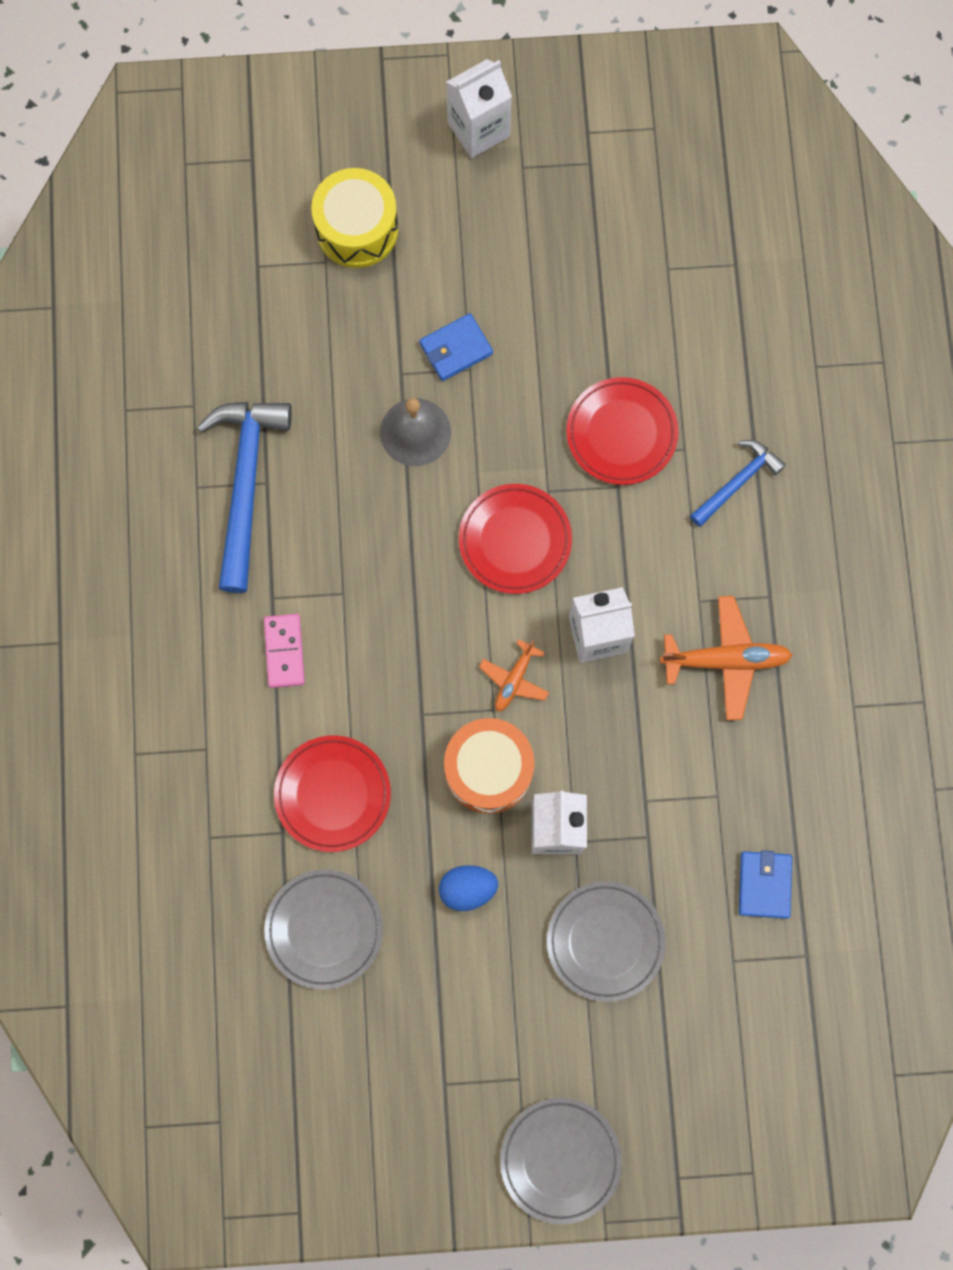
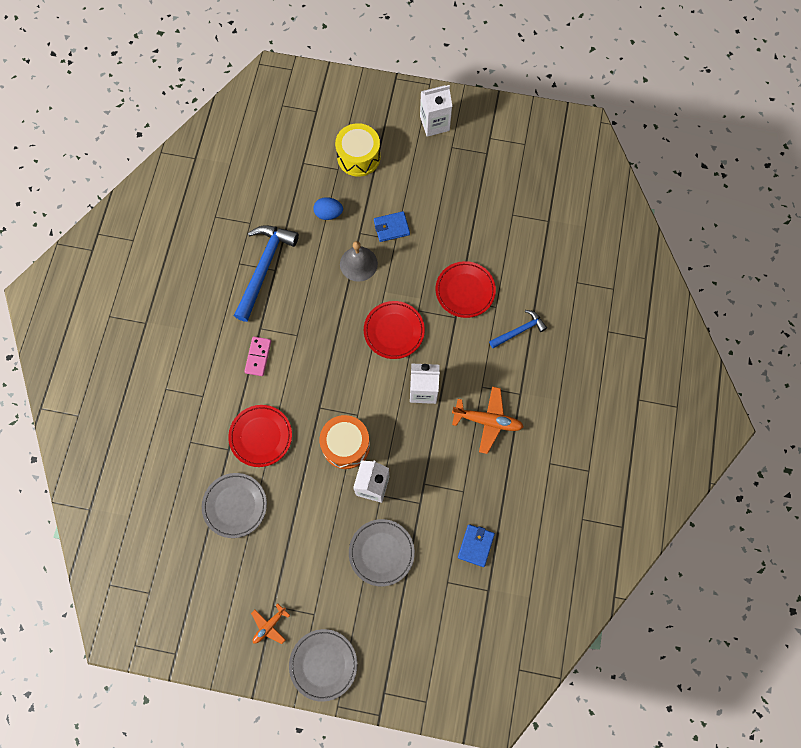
camera: 15 degrees right, 5 degrees down
(467, 889) = (316, 505): blue egg -> blue egg (328, 214)
(514, 679) = (373, 402): orange plane -> orange plane (269, 626)

